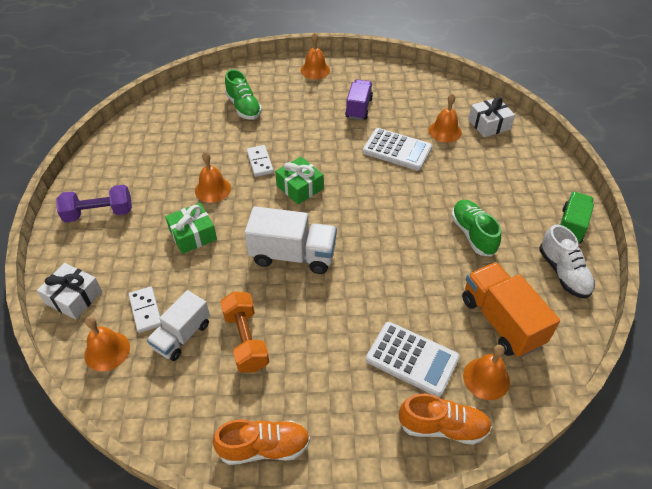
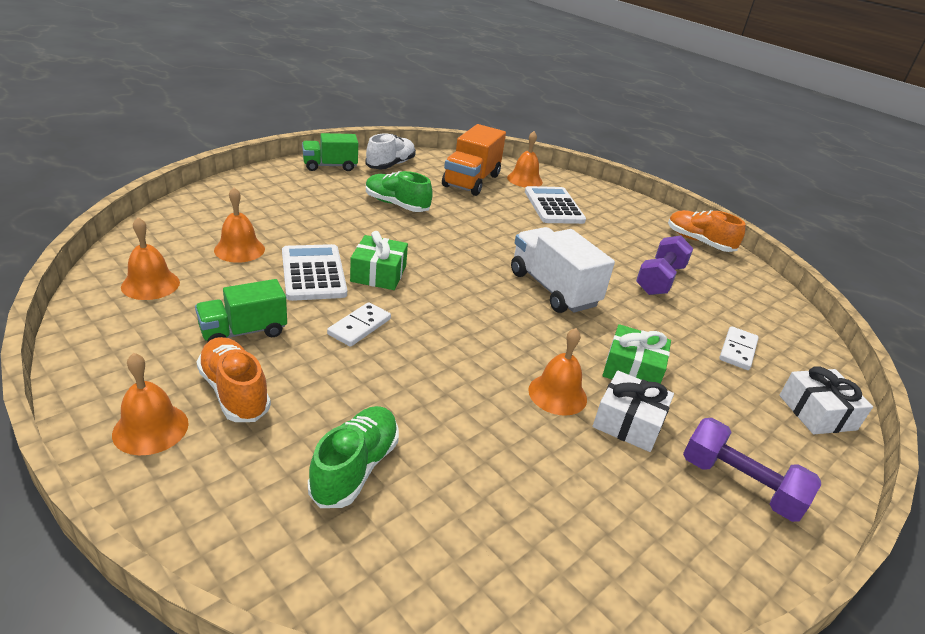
camera: 135 degrees left, 15 degrees down
(107, 351) = (795, 350): orange bell -> orange bell (150, 284)
(182, 336) = (714, 314): white truck -> none
(246, 340) = (660, 279): orange dumbbell -> purple dumbbell
(259, 162) = (461, 376): white domino -> white domino (359, 327)
(299, 187) = (462, 322): green gift -> green gift (378, 274)
(359, 108) = (243, 332): purple truck -> green truck
(442, 427) = (579, 187): orange shoe -> orange shoe (234, 392)
(472, 234) = (396, 205): green shoe -> green shoe turned 90 degrees clockwise
(489, 124) = (196, 224): white gift -> white gift (628, 422)

